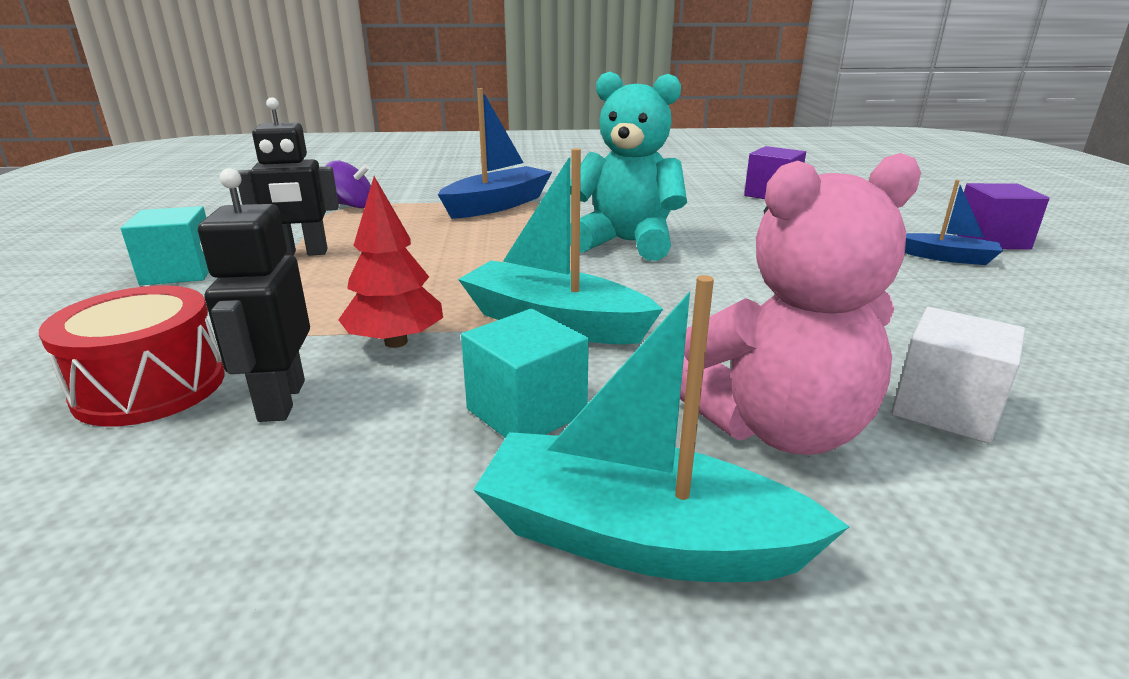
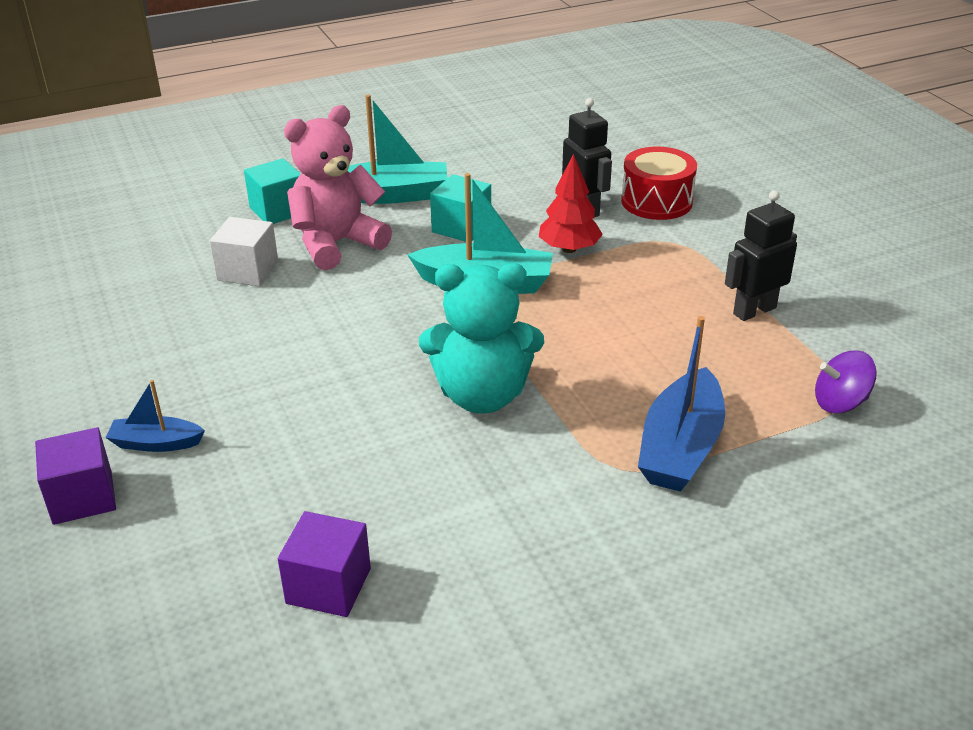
camera: 160 degrees right, 10 degrees up
(179, 272) = (804, 270): turquoise cube -> turquoise cube (278, 210)

